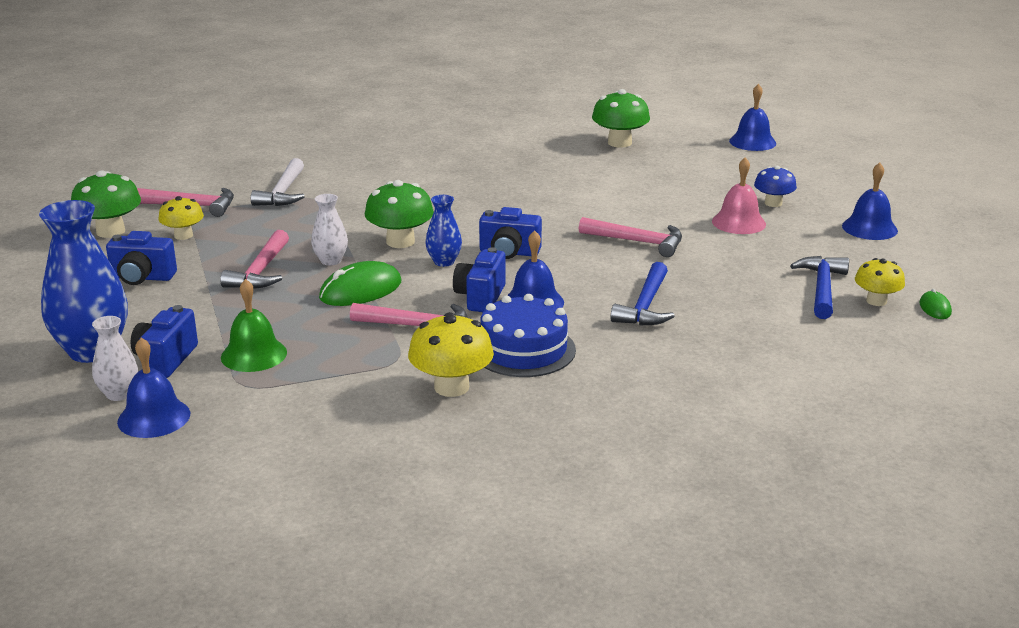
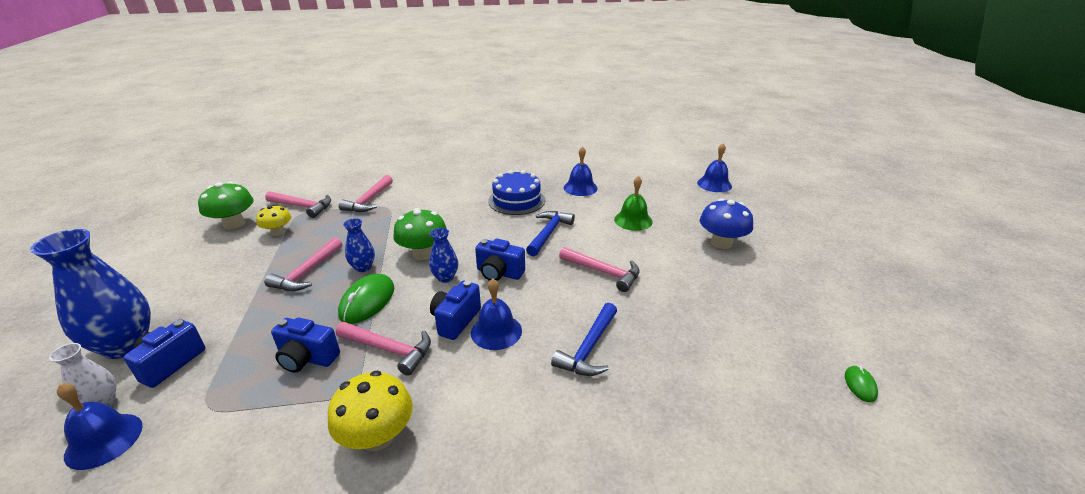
camera: 10 degrees right, 5 degrees up
(142, 278) = (221, 270): blue camera -> blue camera (307, 358)
(254, 354) = (240, 367): green bell -> green bell (633, 220)
(283, 192) = (369, 200): white hammer -> pink hammer
(331, 261) = (363, 267): white vase -> blue vase
(360, 290) = (367, 301): green mouse -> green mouse turned 45 degrees counterclockwise
(523, 350) = (463, 392): blue cake -> blue cake (516, 200)
(619, 143) = (617, 177): green mushroom -> none
(738, 222) = (690, 260): pink bell -> none
(773, 203) = (721, 243): blue mushroom -> blue mushroom, size x1.54
(822, 288) = (751, 345): blue hammer -> blue hammer (548, 233)
(869, 228) = (800, 277): blue bell -> blue bell (580, 188)
(876, 301) = (802, 368): yellow mushroom -> none

